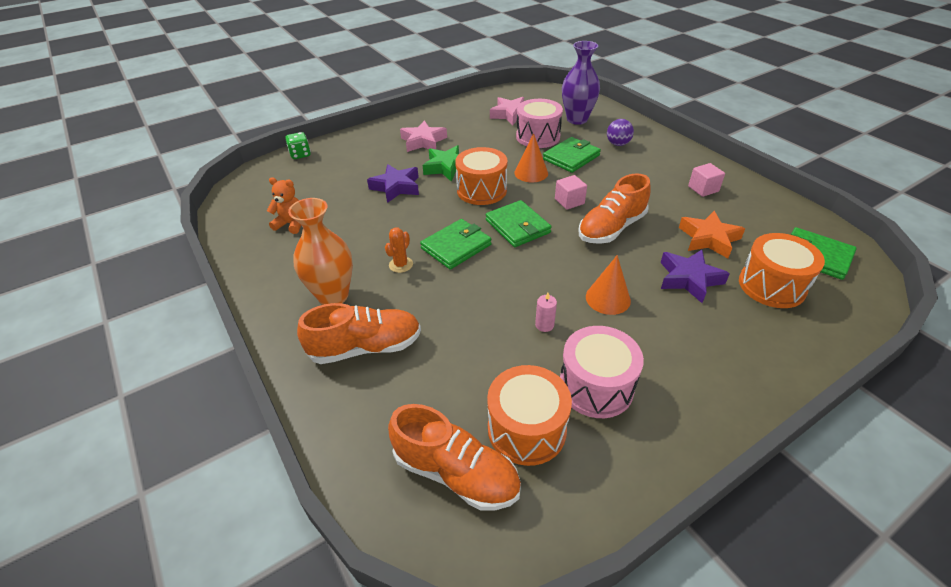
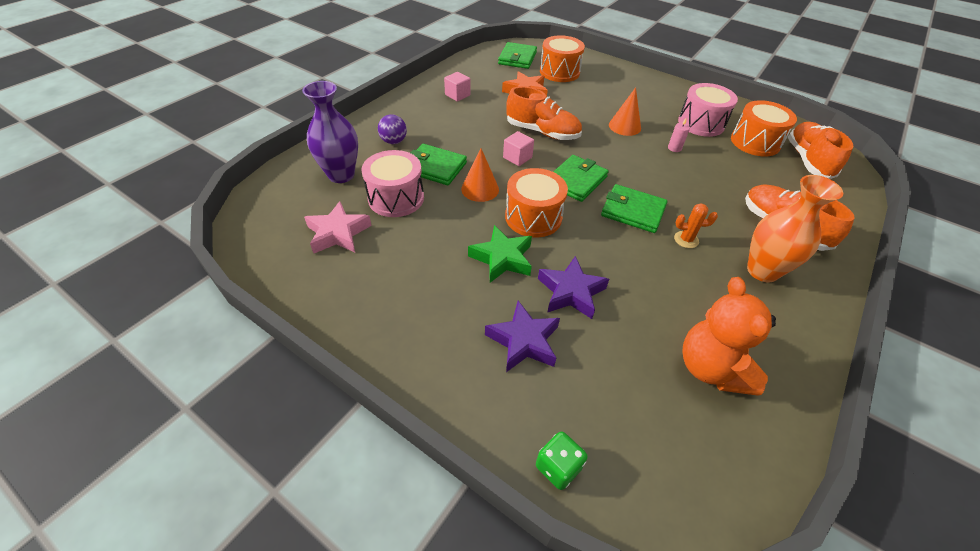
camera: 115 degrees left, 5 degrees up
(291, 224) = (711, 368): orange teddy bear -> orange teddy bear, size x1.67
(423, 141) = (447, 305): pink star -> none
(689, 279) = (577, 98): purple star -> purple star (523, 341)

